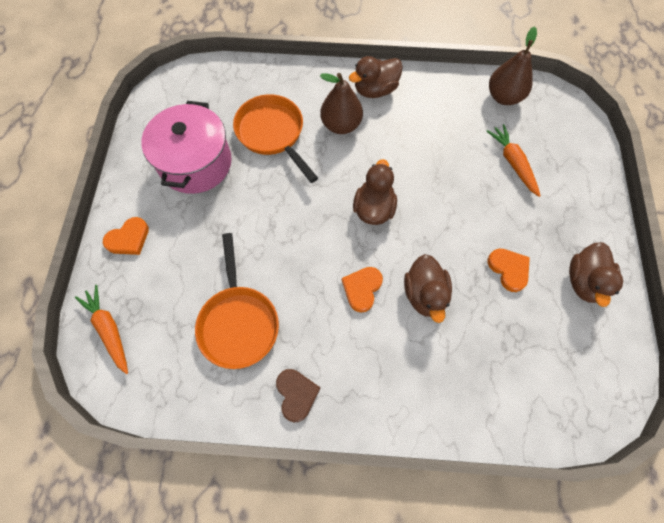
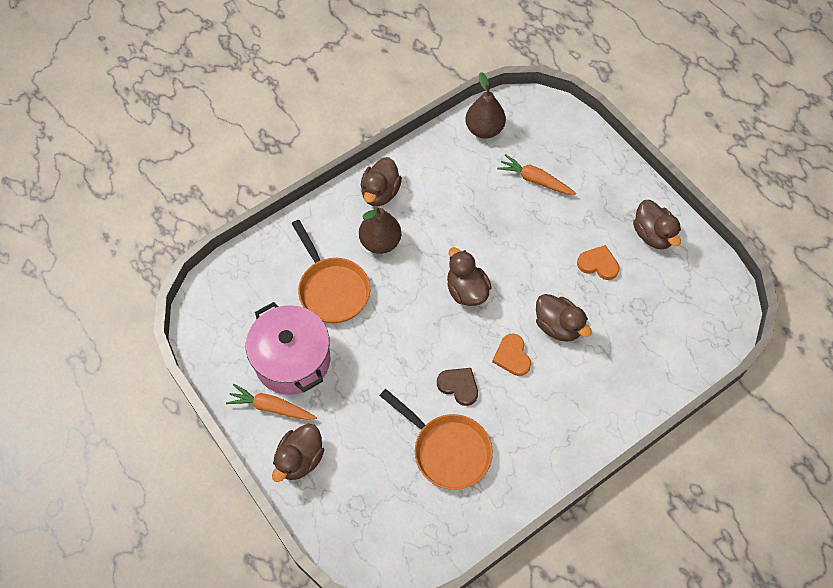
camera: 40 degrees left, 5 degrees down
(109, 330) = (356, 534): orange carrot -> orange carrot (271, 407)
(129, 239) = (300, 459): orange heart -> brown duck
(272, 133) = (332, 289): orange pan -> orange pan turned 135 degrees counterclockwise
(296, 394) = (534, 464): brown heart -> brown heart (459, 386)

